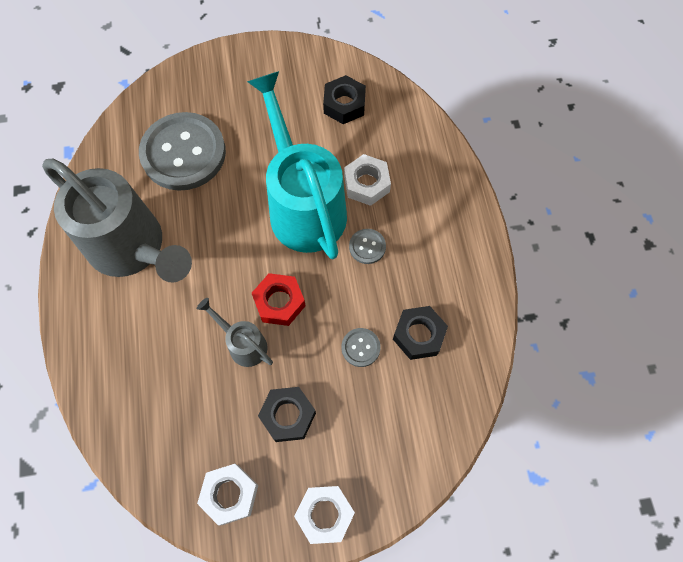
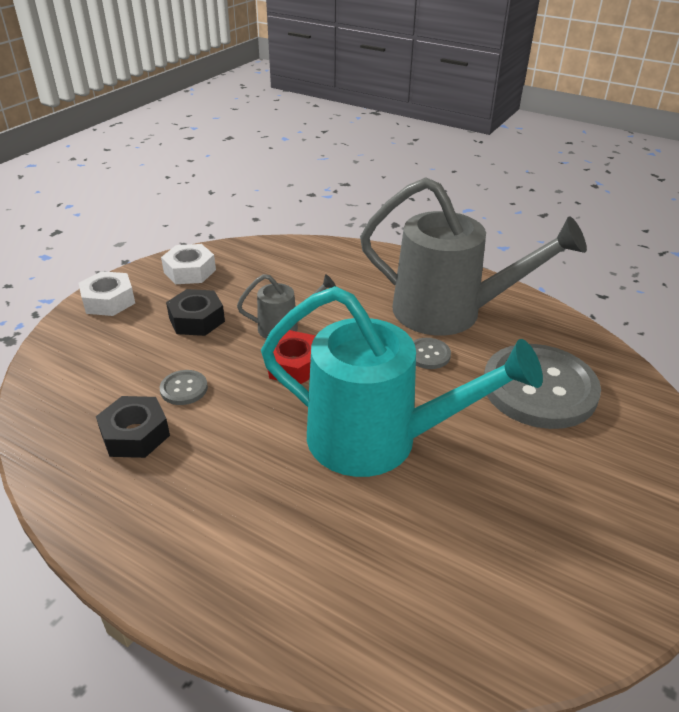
camera: 130 degrees right, 30 degrees down
(133, 248) = (450, 312): grey watering can -> grey watering can turned 150 degrees counterclockwise
(344, 104) = (498, 578): black nut -> none
(366, 184) = (347, 514): white nut -> none
(367, 247) = (270, 459): grey button -> grey button (428, 355)

